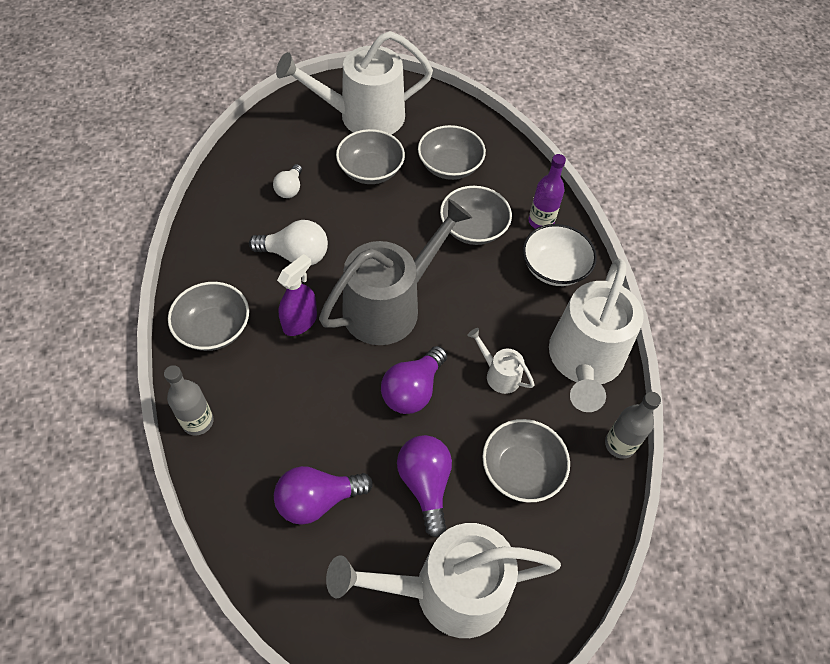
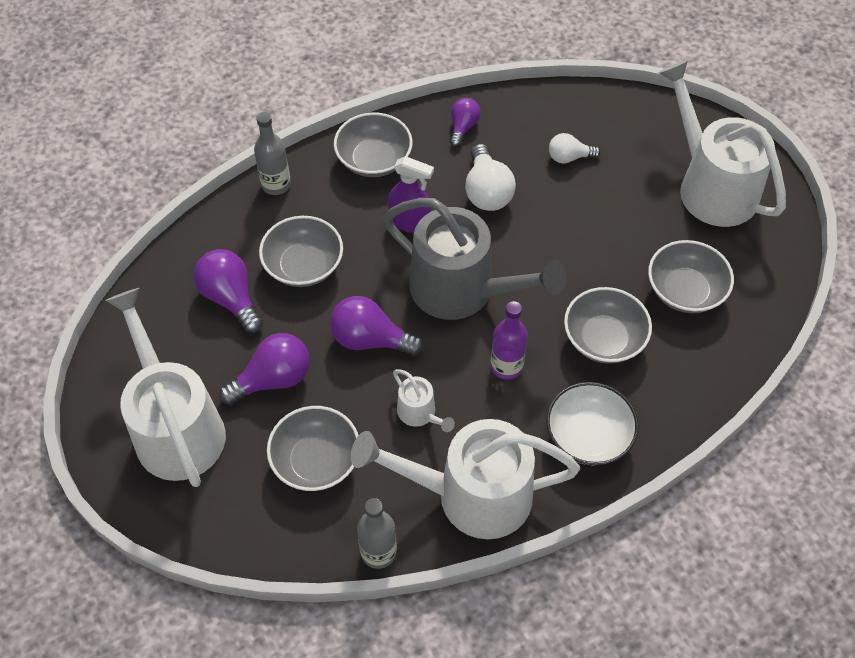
camera: 75 degrees right, 0 degrees up
(215, 249) = (463, 127): none -> purple light bulb
(370, 170) = (634, 218): grey bowl -> grey bowl (303, 265)
(499, 374) = (420, 413): white watering can -> white watering can turned 120 degrees clockwise
(541, 221) = (651, 406): purple bottle -> purple bottle (506, 366)

